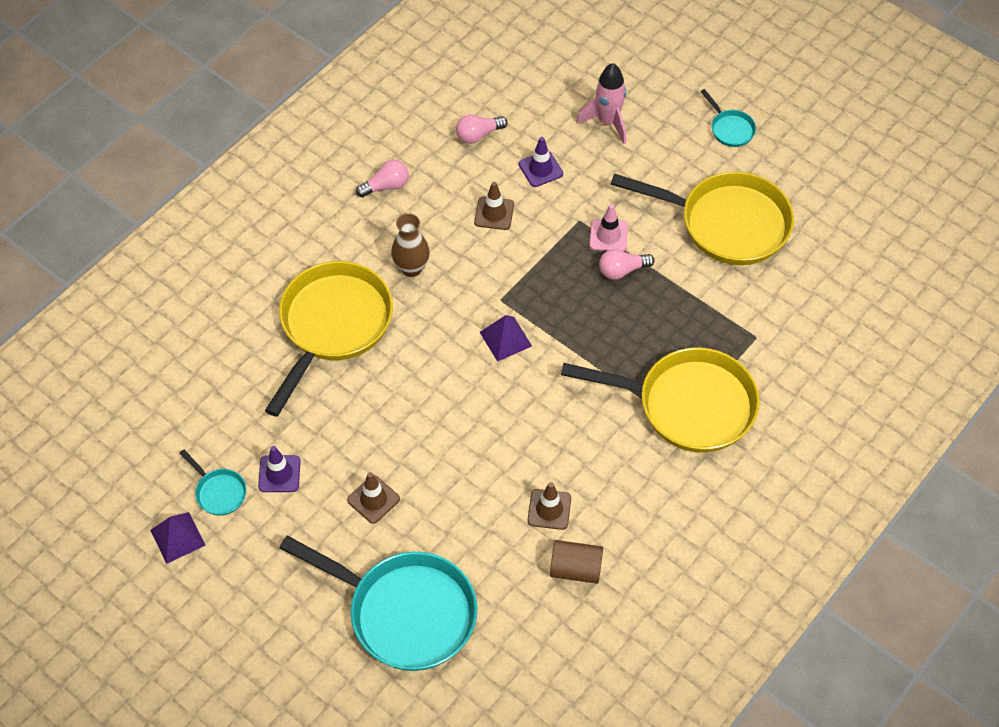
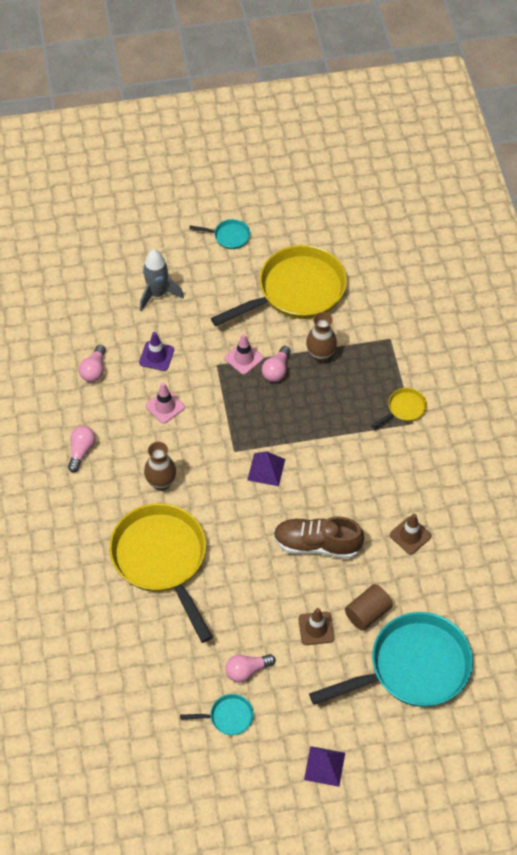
camera: 50 degrees left, 0 degrees up
(177, 537) = (240, 766): purple pyramid -> purple pyramid (324, 766)
(279, 474) = (247, 670): purple traffic cone -> pink light bulb
(464, 437) = (317, 544): none -> brown shoe
(494, 213) = (165, 406): brown traffic cone -> pink traffic cone
(575, 569) = (463, 551): brown cylinder -> brown cylinder (367, 613)
(607, 122) = (158, 294): pink rocket -> grey rocket
(676, 293) = (320, 355): none -> brown vase
(688, 405) = (404, 409): yellow pan -> yellow pan, size x0.42

